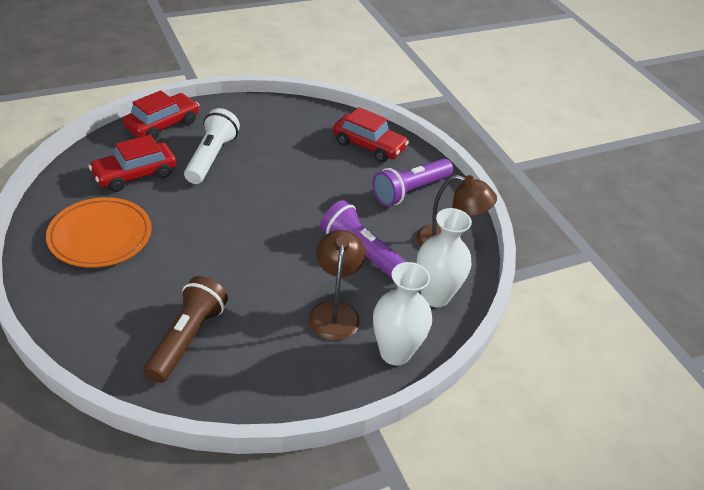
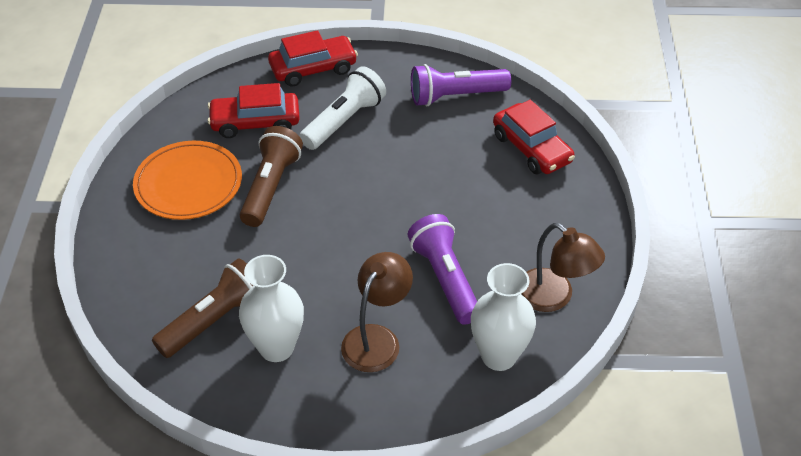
camera: 30 degrees right, 5 degrees up
(177, 220) = (270, 187): none -> brown flashlight
(395, 352) = (415, 405): white vase -> white vase (276, 348)
(410, 191) = (547, 220): purple flashlight -> purple flashlight (455, 96)

